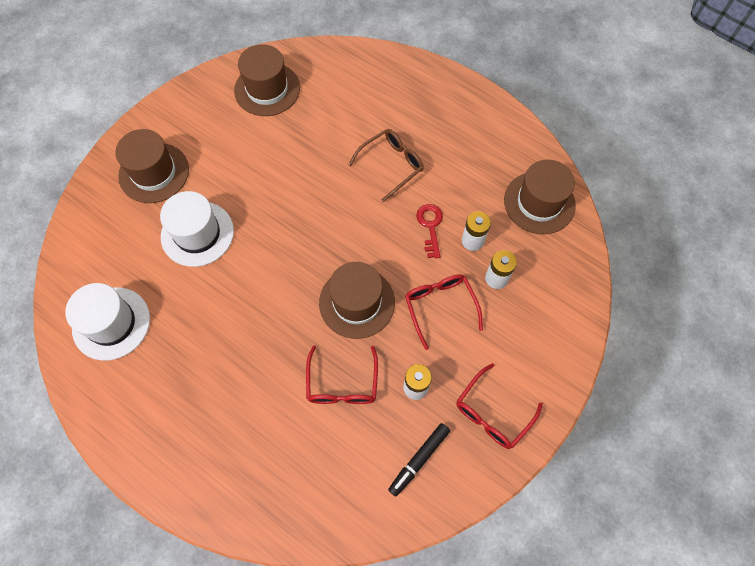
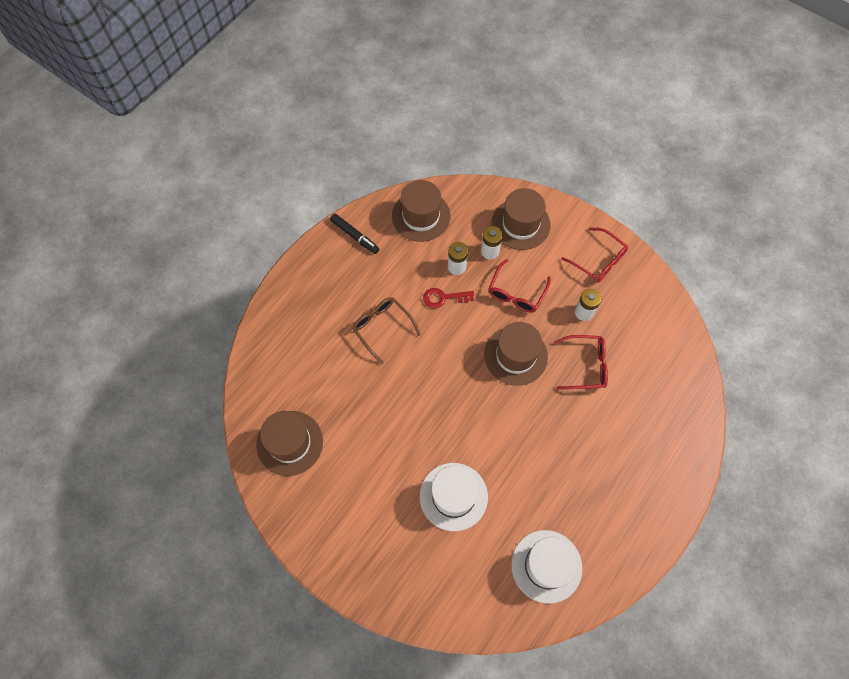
camera: 90 degrees left, 0 degrees up
(154, 173) = (386, 547): brown hat -> brown hat (520, 224)
(419, 460) = (638, 311): black marker -> black marker (354, 236)
(440, 307) = (516, 293): red glasses -> red glasses turned 45 degrees counterclockwise

